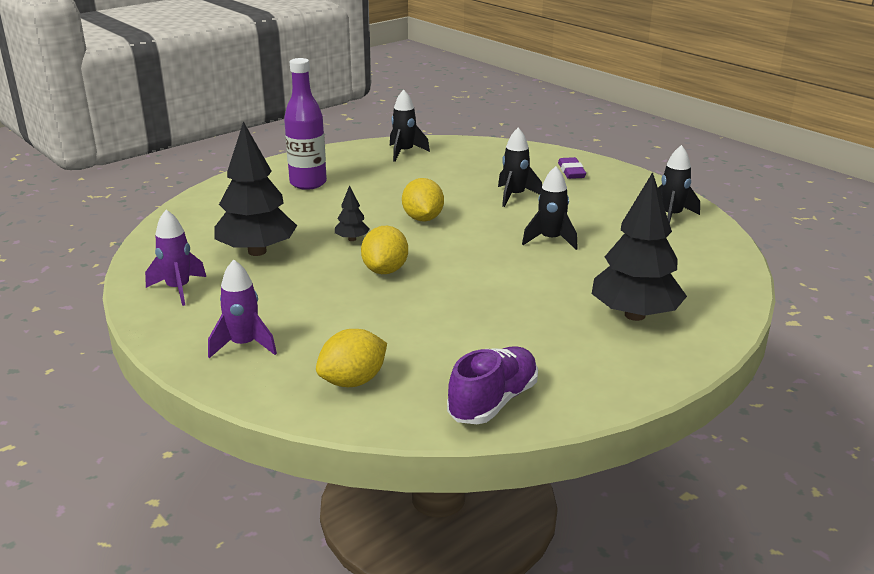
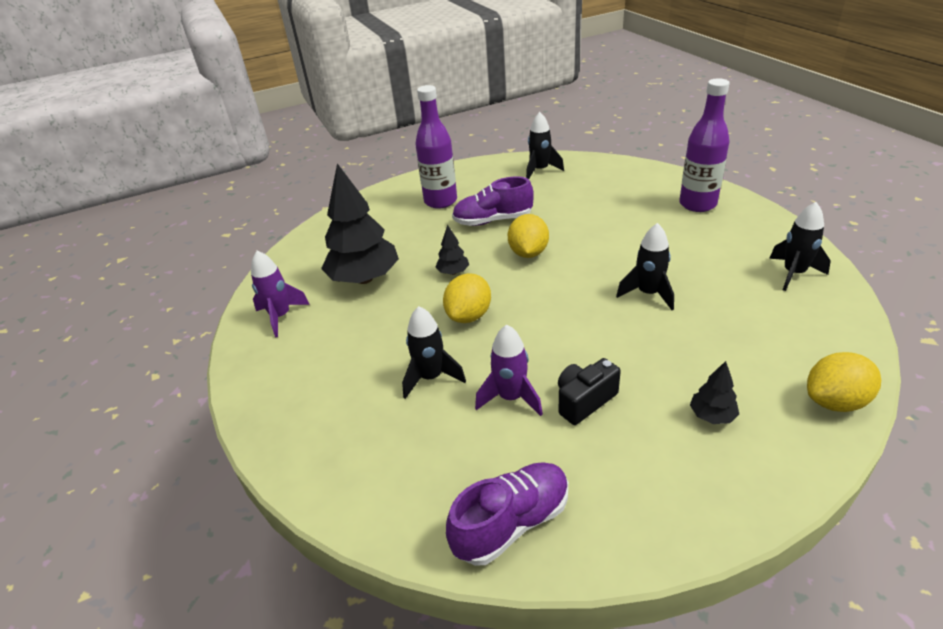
camera: 20 degrees right, 10 degrees up
(244, 345) = (304, 396): purple rocket -> purple rocket (511, 397)
(353, 381) = (382, 463): yellow lemon -> yellow lemon (835, 401)
(373, 196) = (493, 220): none -> purple shoe
(515, 196) = (629, 231): black rocket -> black rocket (431, 377)
(523, 318) = (584, 401): none -> black camera
(571, 171) = (697, 204): purple eraser -> purple bottle
(634, 315) = (712, 415): black tree -> black tree, size x0.44

